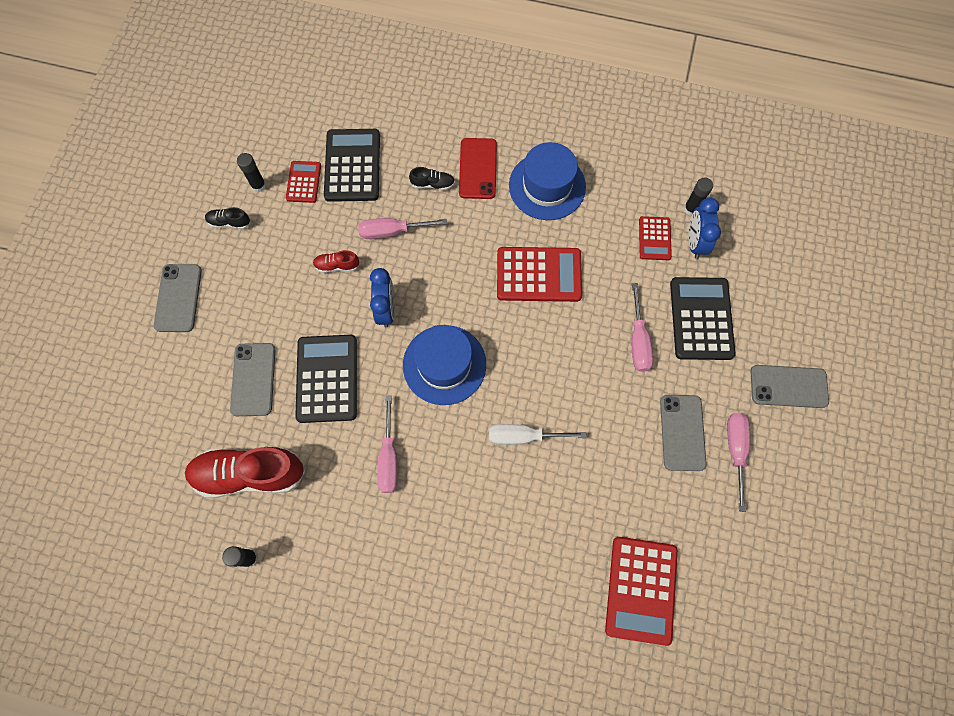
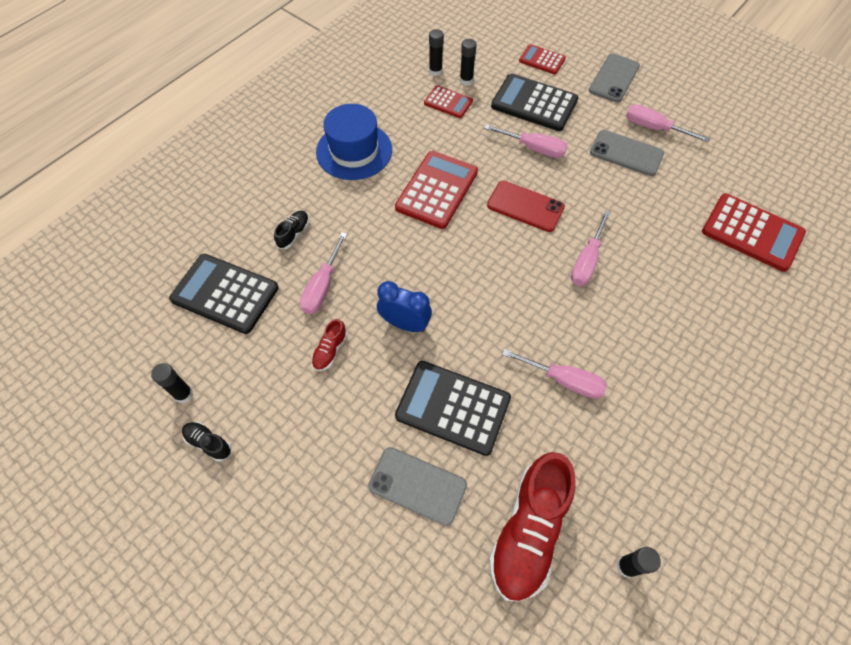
camera: 65 degrees left, 10 degrees down
(178, 298) = (269, 538): grey phone -> none
(229, 222) = (208, 443): black shoe -> black shoe turned 90 degrees clockwise
(304, 182) = (211, 347): red calculator -> red calculator (542, 60)
(444, 364) = (488, 296): blue hat -> none
(478, 168) = (302, 193): red phone -> red phone (525, 206)
(524, 436) = (587, 261): white screwdriver -> pink screwdriver
(695, 242) = (466, 80): blue clock -> black glue stick

